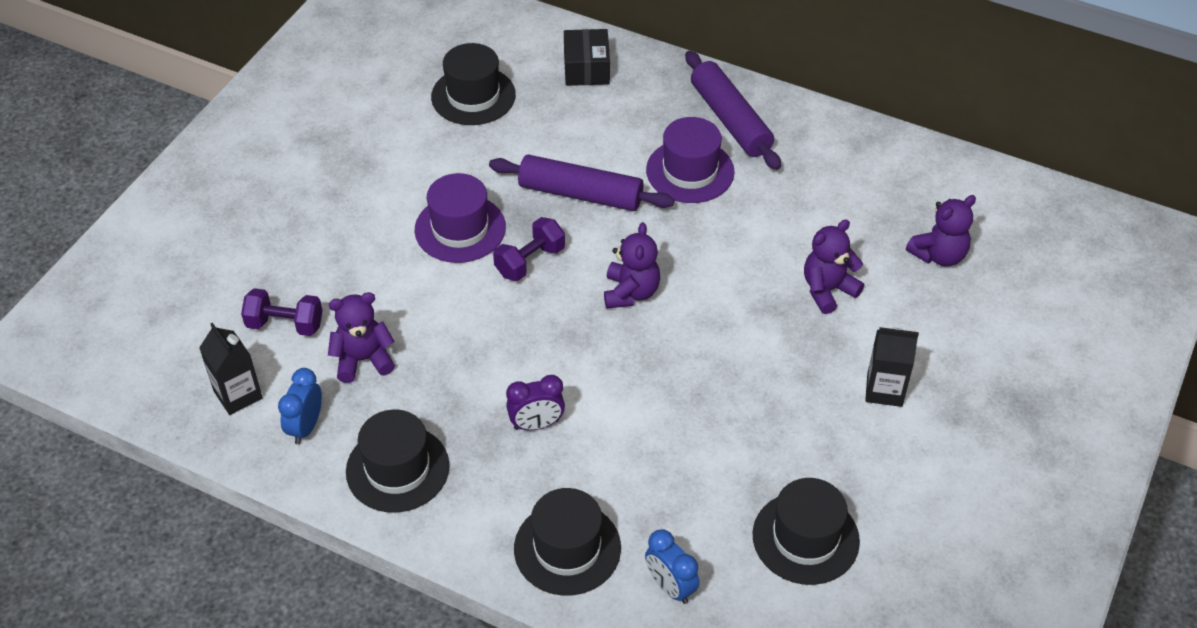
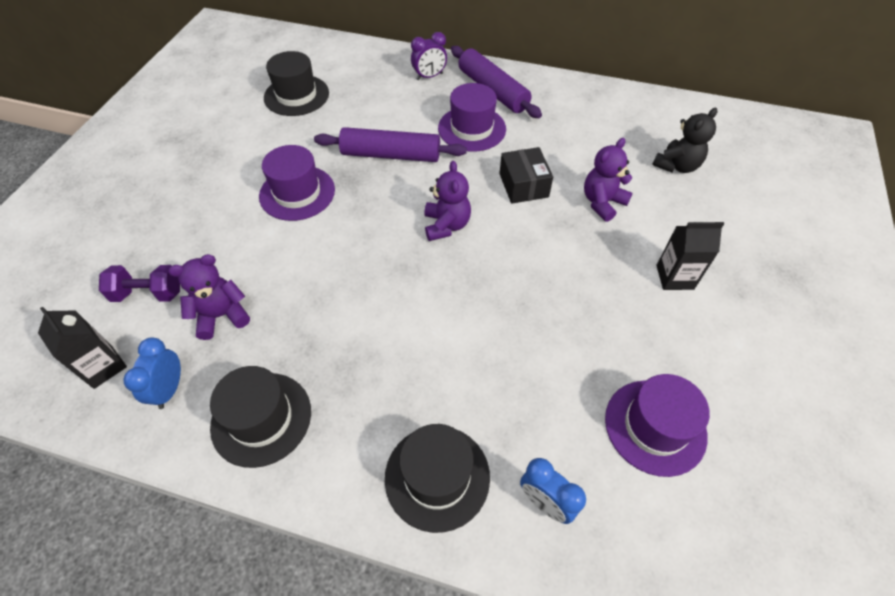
camera: 10 degrees left, 5 degrees up
(530, 261) = (358, 211): purple dumbbell -> none
(536, 424) = (386, 353): purple clock -> purple clock (429, 76)
(586, 69) = (379, 68): black box -> black box (523, 185)
(805, 538) = (655, 426): black hat -> purple hat
(939, 255) = (676, 166): purple teddy bear -> black teddy bear

